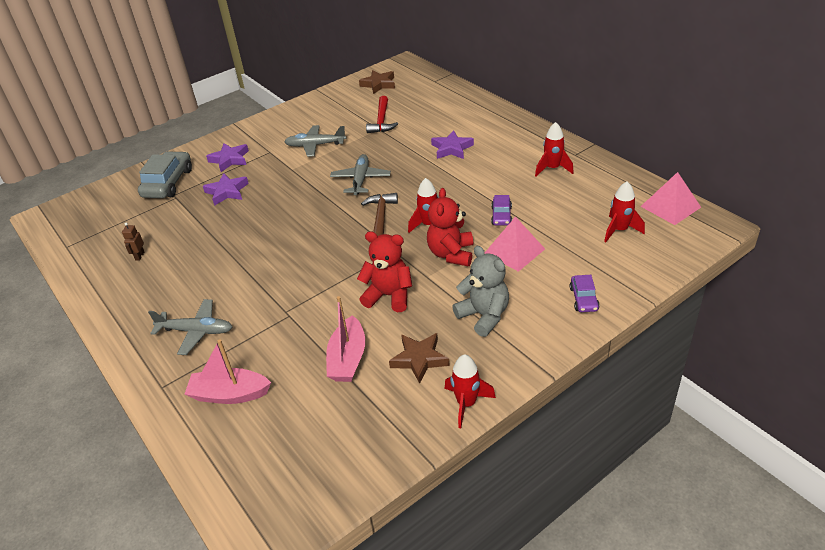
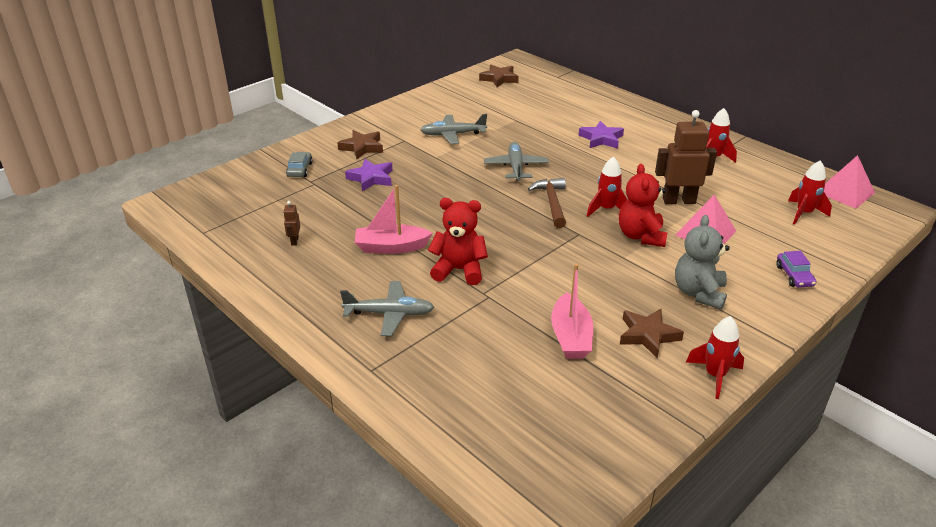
camera: 10 degrees left, 5 degrees down
(168, 183) = (300, 169): grey car -> grey car, size x0.54
(229, 159) = (362, 147): purple star -> brown star
(229, 394) = (452, 375): pink boat -> pink boat (391, 247)
(382, 121) = (516, 112): red hammer -> none
(389, 296) = (591, 276): red teddy bear -> red teddy bear (459, 270)
(484, 316) = (699, 293): grey teddy bear -> grey teddy bear turned 120 degrees counterclockwise
(501, 216) = (678, 201): purple car -> brown robot

